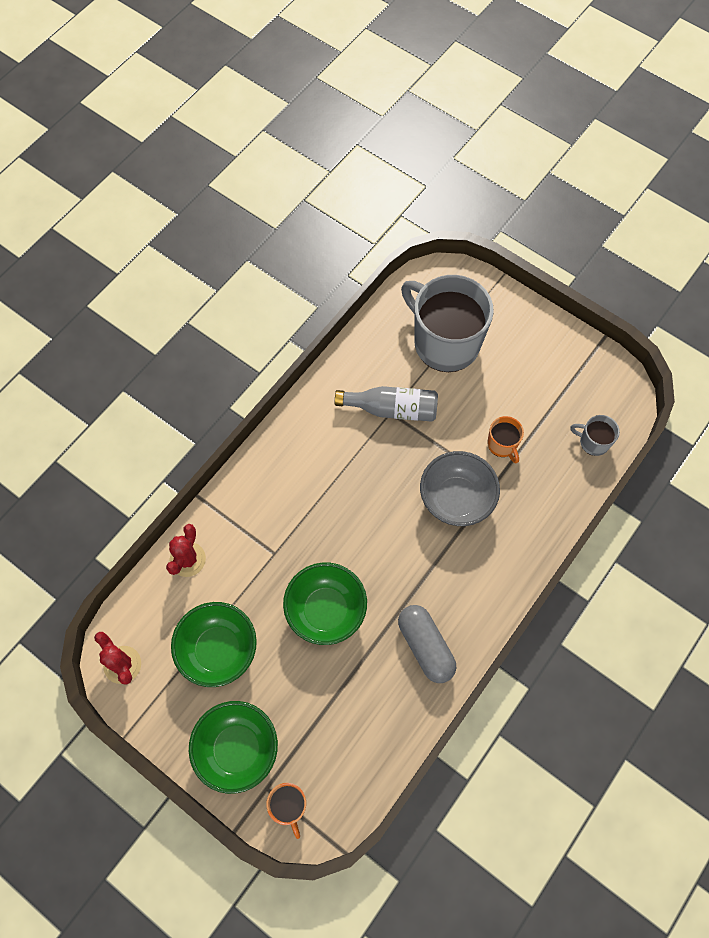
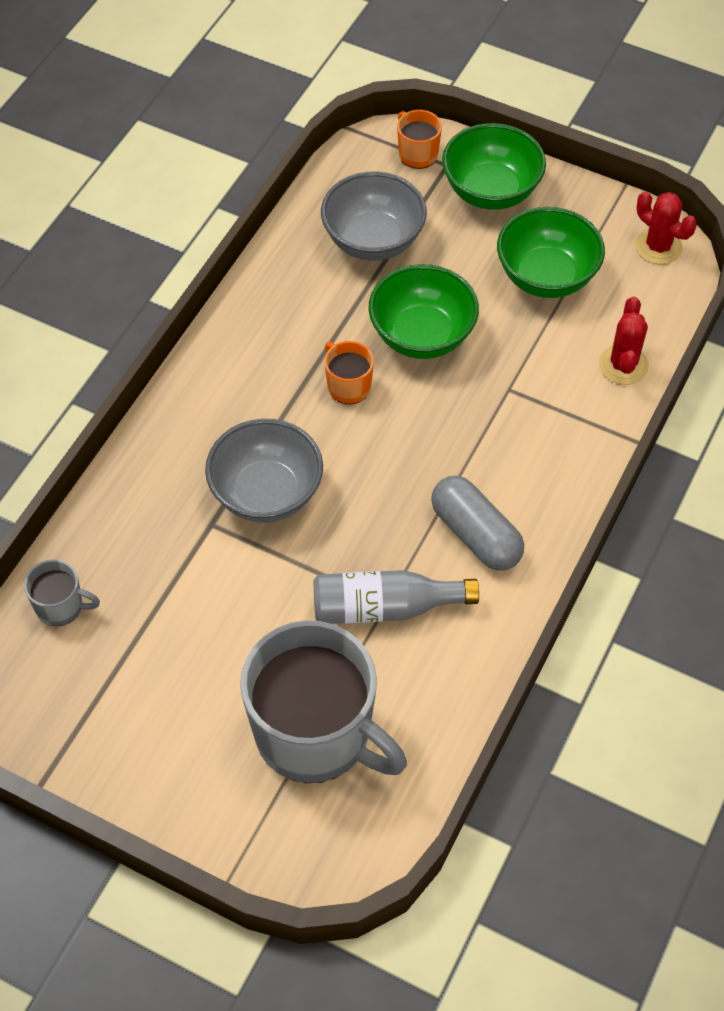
camera: 170 degrees right, 10 degrees down
(345, 712) = (373, 240): none -> grey bowl
(425, 646) = (285, 316): grey capsule -> grey capsule (476, 534)
(502, 445) = (204, 580): orange mug -> orange mug (348, 386)

